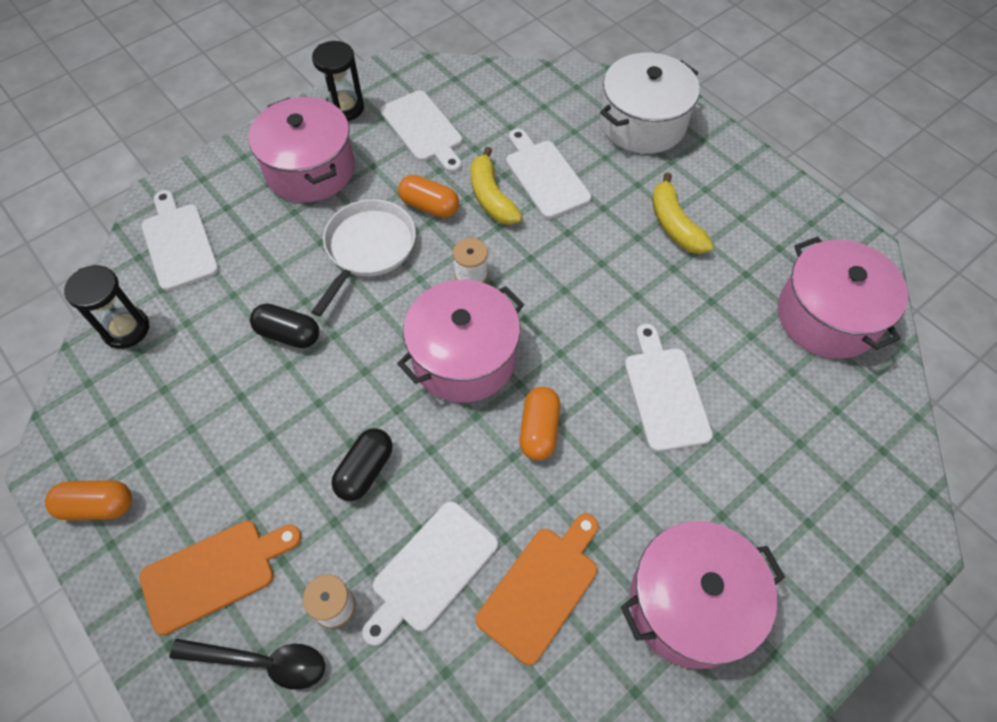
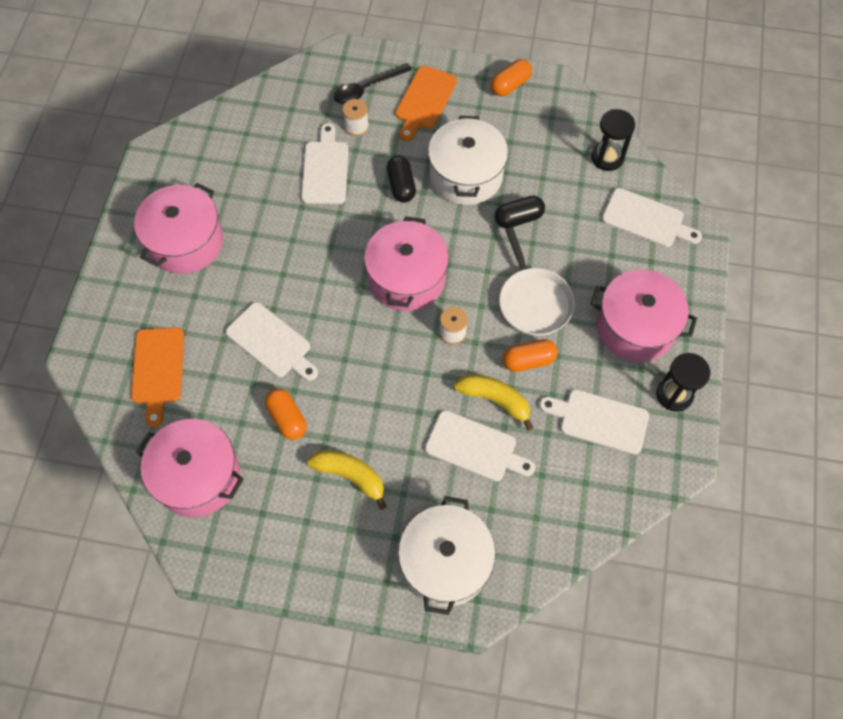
camera: 140 degrees right, 5 degrees up
(283, 425) = (466, 175): none -> white pot
(539, 430) = (328, 269): orange capsule -> orange capsule (287, 418)
(541, 588) = (265, 198): orange cutting board -> orange cutting board (158, 370)

